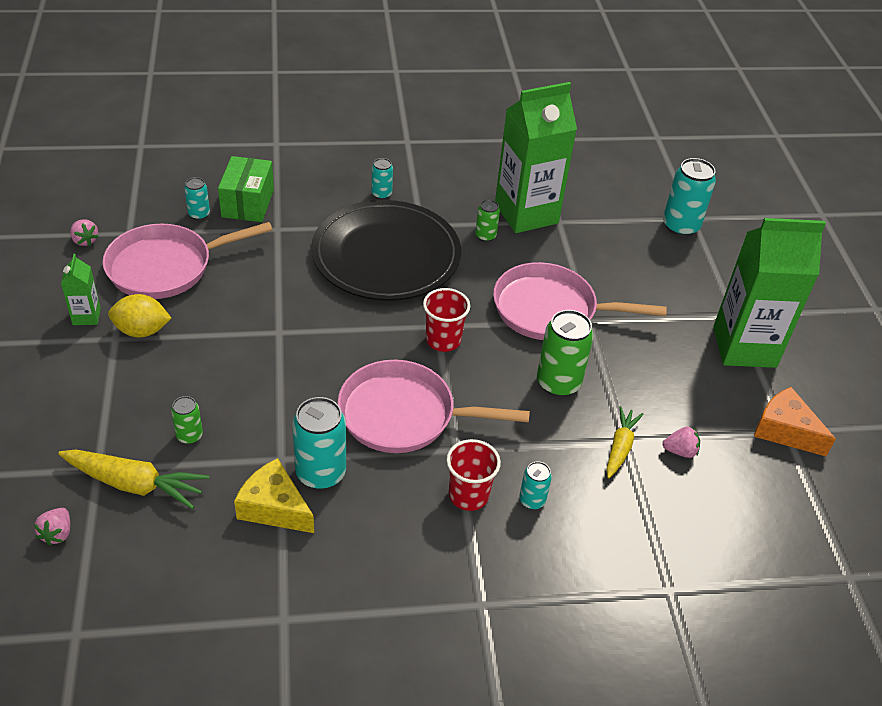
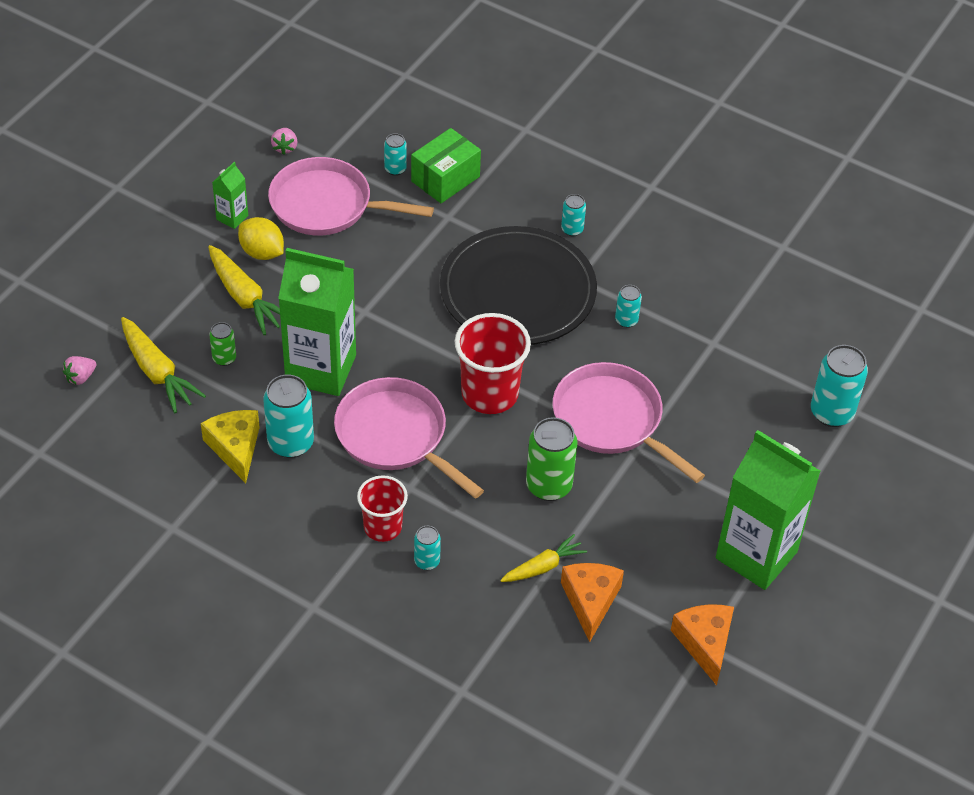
camera: 40 degrees right, 5 degrees up
(160, 375) = (244, 297): none -> yellow carrot
(443, 340) = (489, 394): red cup -> red cup, size x1.58
(485, 236) = (626, 320): green can -> turquoise can
(526, 214) = (689, 319): green carton -> green carton (321, 369)
(680, 451) = (590, 601): pink strawberry -> orange cheese

